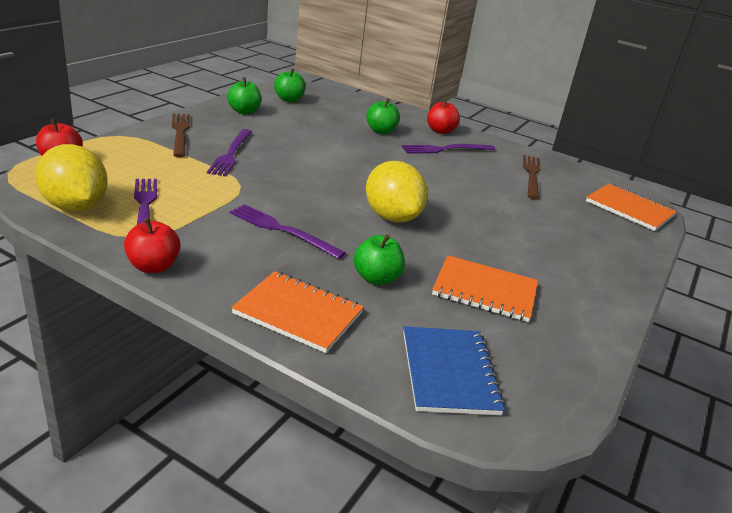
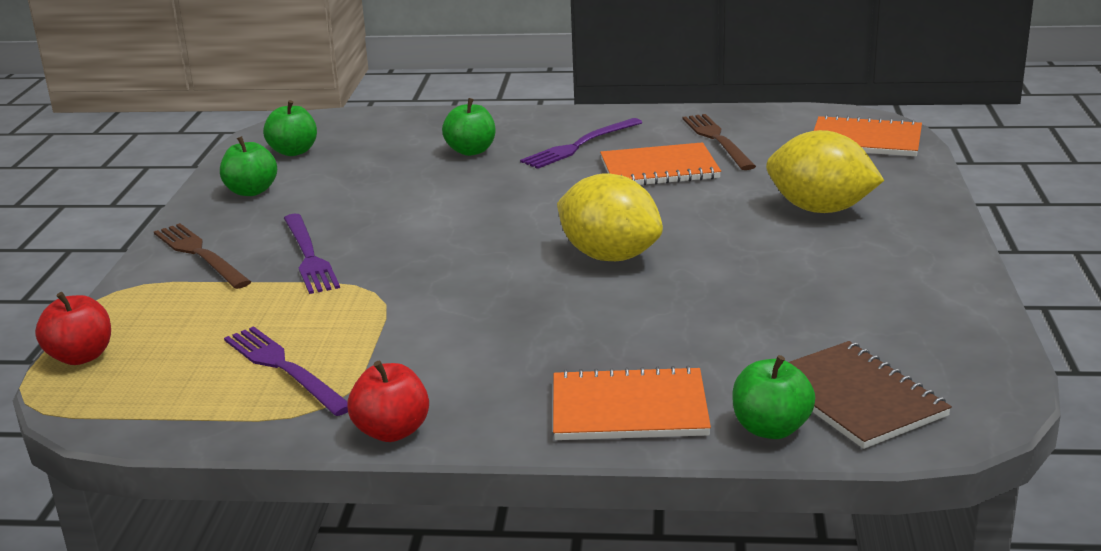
camera: 20 degrees left, 5 degrees down
(75, 206) = (188, 405): yellow lemon -> yellow lemon (820, 209)
(282, 230) = (497, 325): purple fork -> none
(376, 278) = (672, 334): green apple -> green apple (771, 429)
(440, 131) = (546, 122): red apple -> none
(449, 372) = (855, 398): blue notebook -> brown notebook
(484, 291) = (804, 298): orange notebook -> orange notebook (659, 169)

